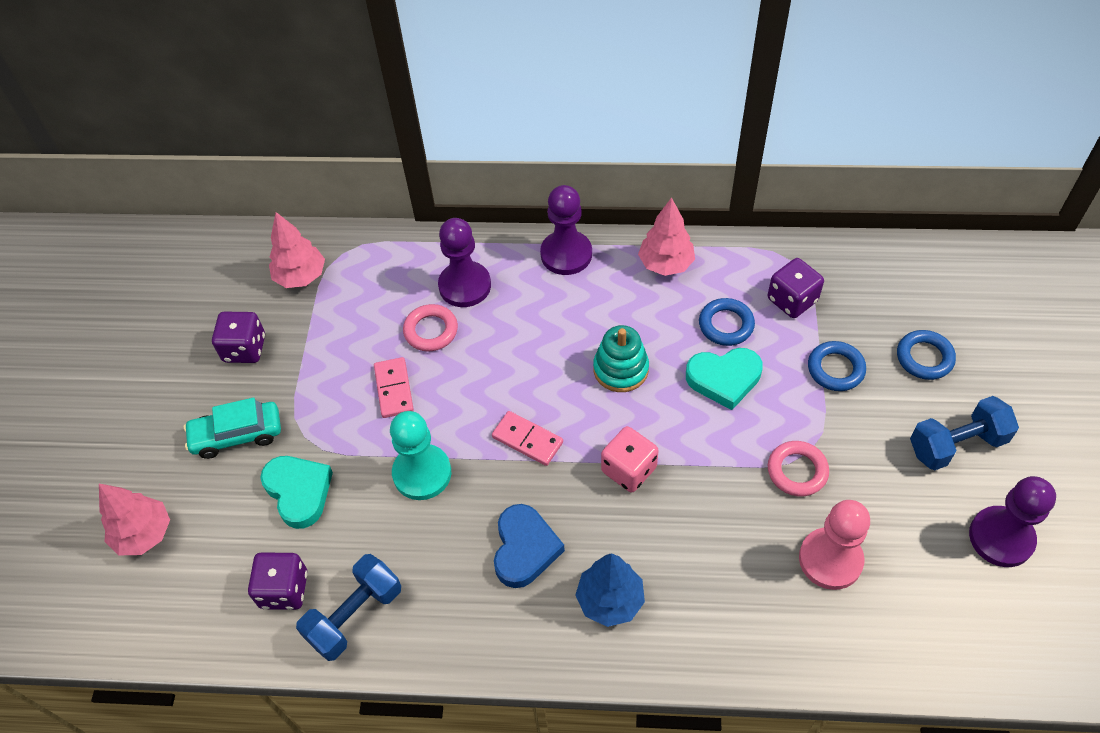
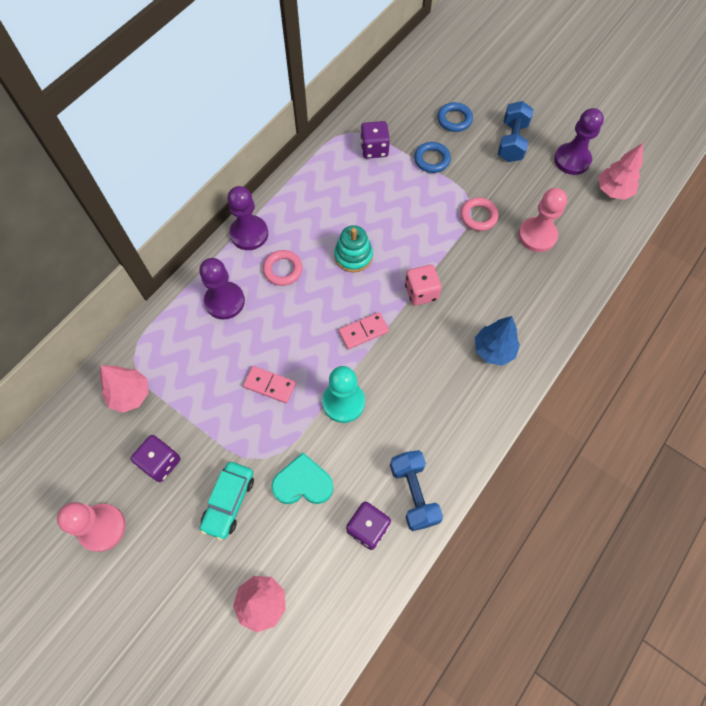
camera: 60 degrees left, 10 degrees up
(150, 345) = (102, 527): none -> pink pawn
(431, 331) = (243, 340): pink ring -> pink ring (283, 270)
(524, 548) = (433, 374): blue heart -> none
(666, 264) = (300, 190): pink tree -> pink tree (613, 191)
(724, 379) = (399, 212): turquoise heart -> none
(726, 325) = (365, 188): blue ring -> none

